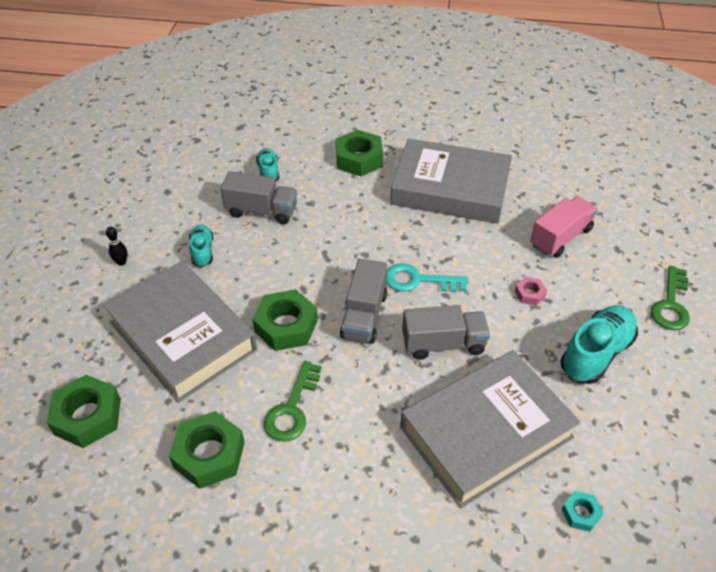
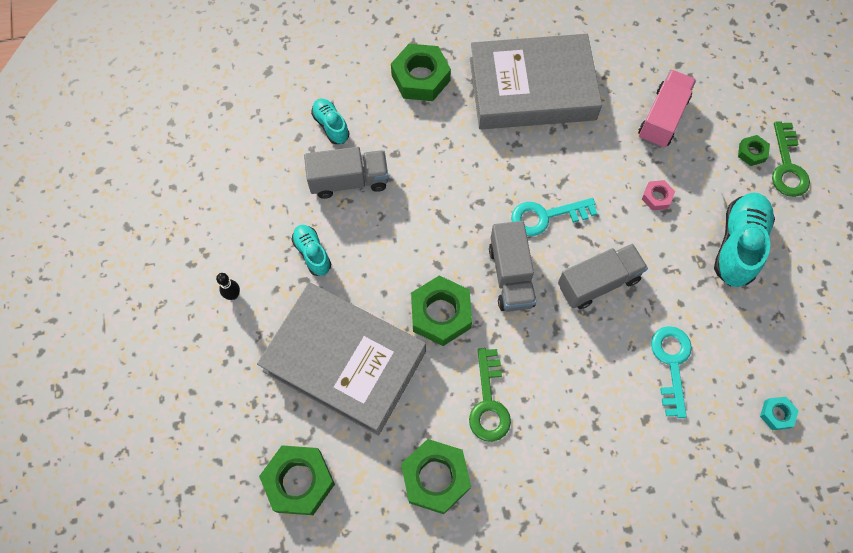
camera: 20 degrees left, 20 degrees up
(486, 432) = (671, 364): grey book -> turquoise key
(638, 284) = (751, 153): none -> green nut

